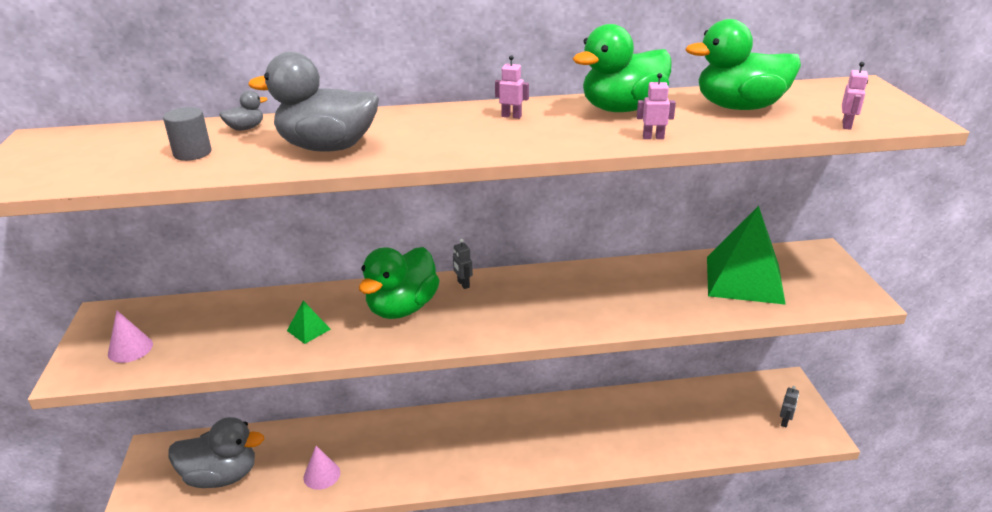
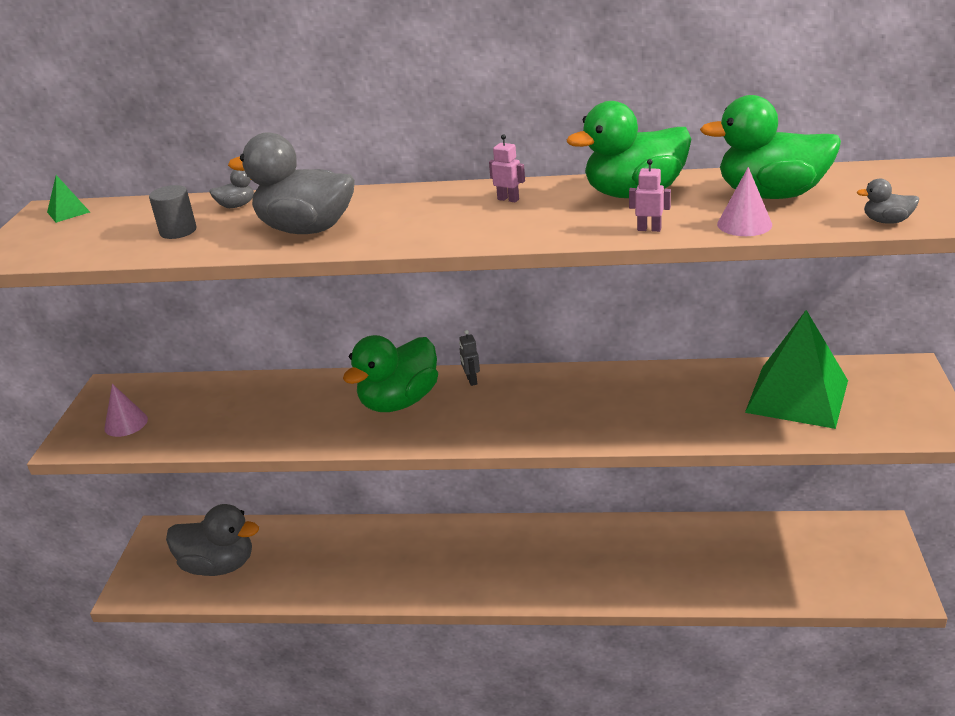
camera: 15 degrees right, 0 degrees up
(308, 330) = (298, 417): green pyramid -> green pyramid (68, 212)
(322, 475) = (318, 575): pink cone -> pink cone (744, 224)
(785, 422) = (861, 574): grey robot -> none
(847, 125) = (886, 221): pink robot -> grey duck

